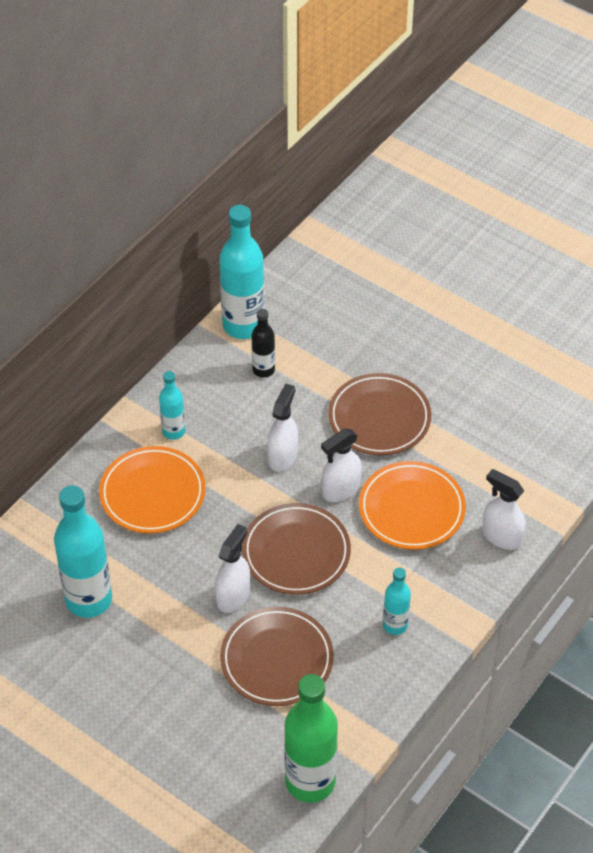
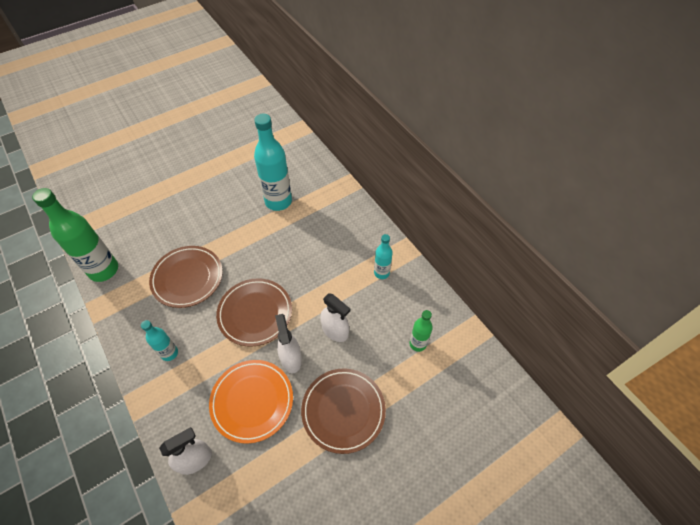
camera: 110 degrees right, 5 degrees up
(152, 493) = (337, 249): orange plate -> none
(233, 596) = (243, 269): white spray bottle -> none
(243, 325) = (465, 344): turquoise bottle -> none
(263, 370) = (417, 344): black bottle -> green bottle

